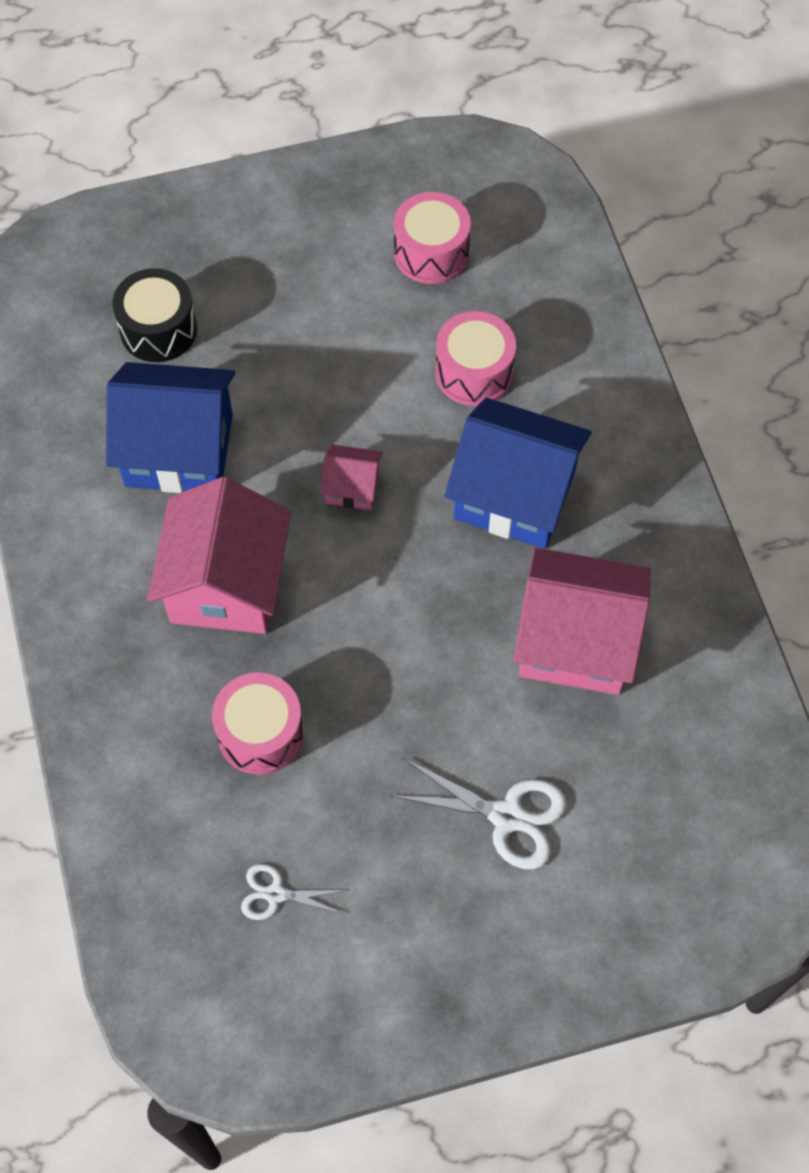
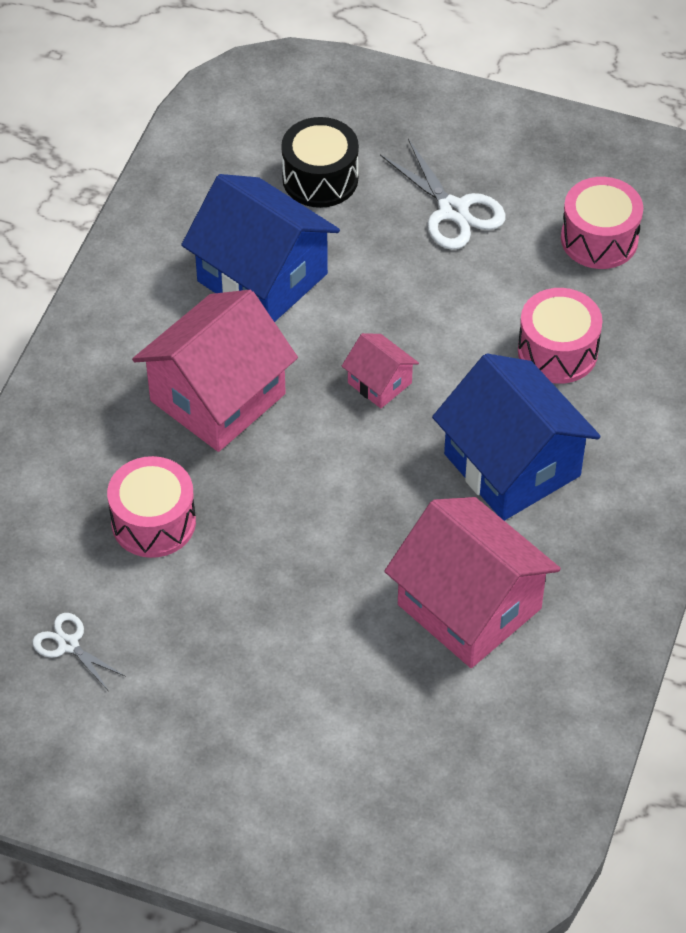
camera: 35 degrees right, 10 degrees down
(507, 816) = (298, 702): white scissors -> white scissors (453, 210)

